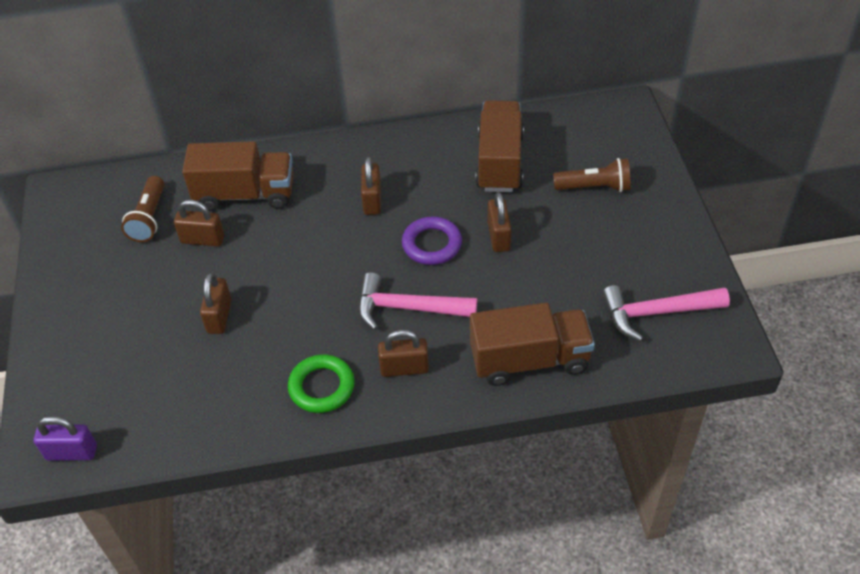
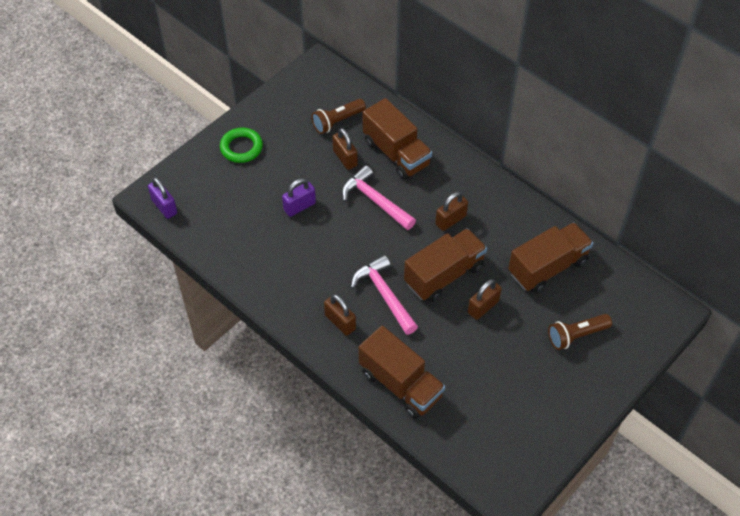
camera: 50 degrees right, 5 degrees up
(219, 316) = (299, 206): brown padlock -> purple padlock
(322, 387) = (294, 290): green ring -> green ring (241, 148)
(432, 244) = (444, 275): purple ring -> brown truck
(594, 187) = (576, 335): brown flashlight -> brown flashlight turned 105 degrees clockwise
(656, 313) = (498, 434): pink hammer -> pink hammer (375, 200)

